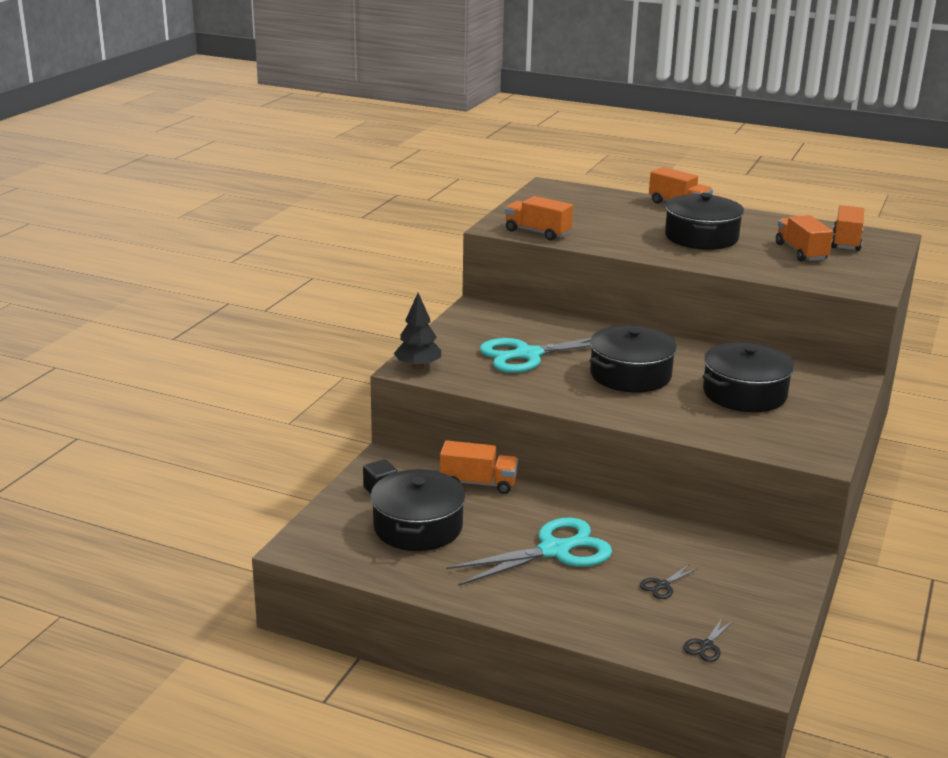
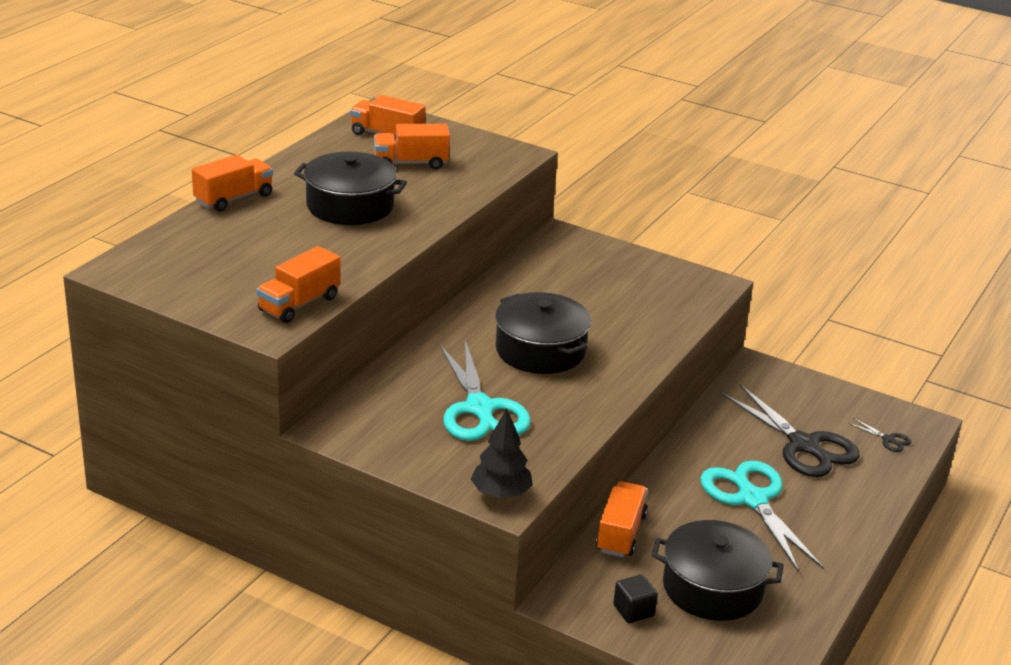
camera: 85 degrees left, 5 degrees up
(662, 586) = (804, 445): black scissors -> black scissors, size x2.48
(744, 394) = (589, 294): black pot -> none

